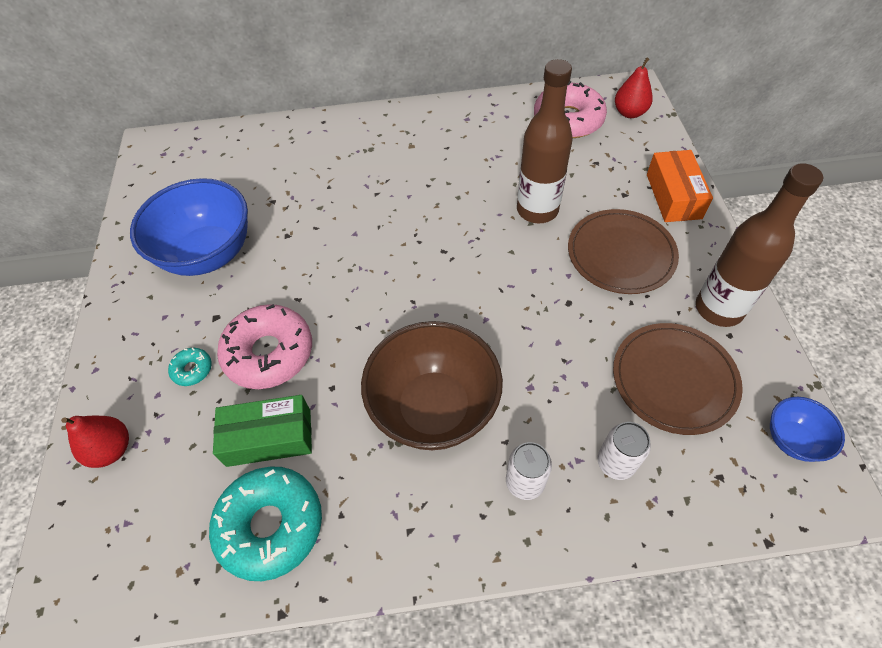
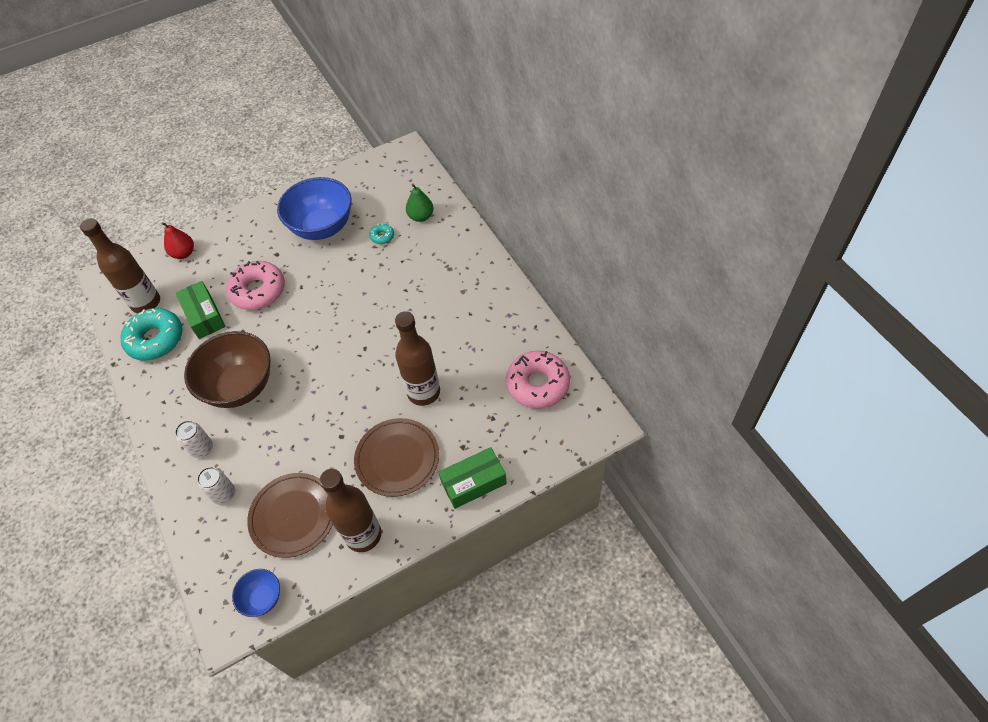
camera: 70 degrees right, 0 degrees up
(178, 531) = (146, 303): none -> brown bottle
(192, 369) = (238, 261): turquoise donut -> turquoise donut (382, 236)
(271, 154) = (421, 216): none -> green pear
(629, 113) = (568, 428): red pear -> none
(673, 196) = (473, 483): orange box -> green box

